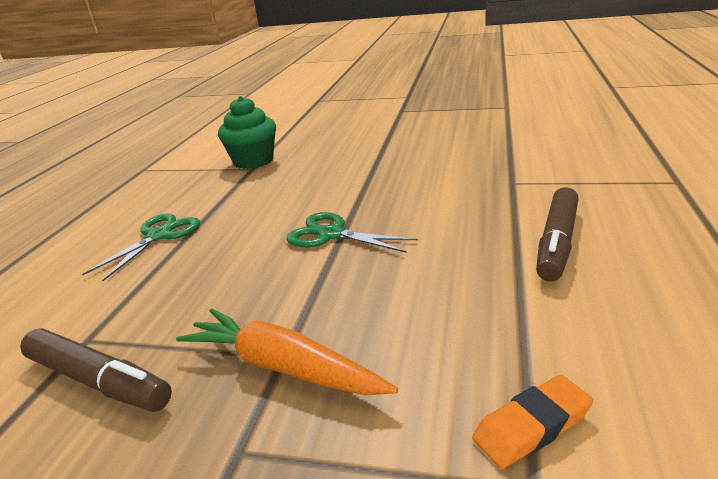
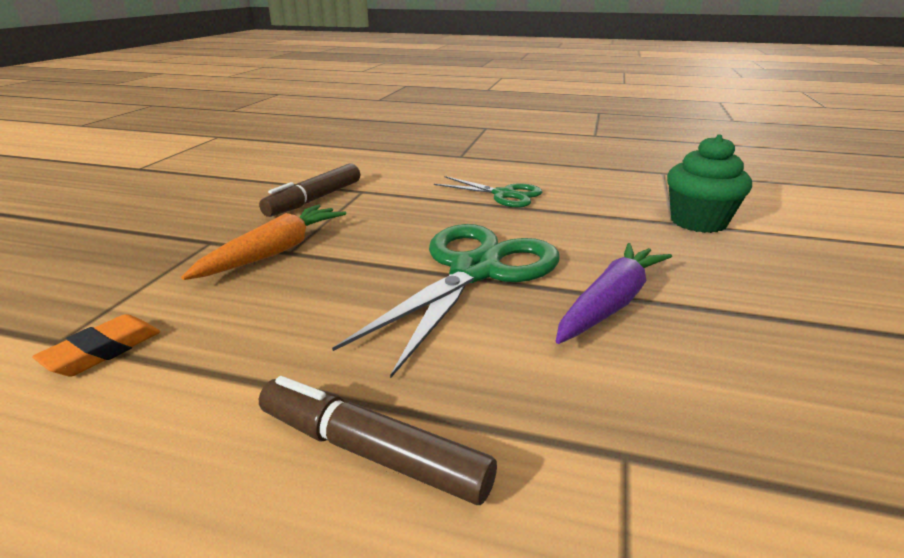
camera: 90 degrees right, 0 degrees up
(331, 234) = (475, 271): green scissors -> green scissors, size x1.78
(375, 186) = (611, 303): none -> purple carrot
(532, 426) = (103, 351): orange eraser -> orange eraser turned 60 degrees clockwise

